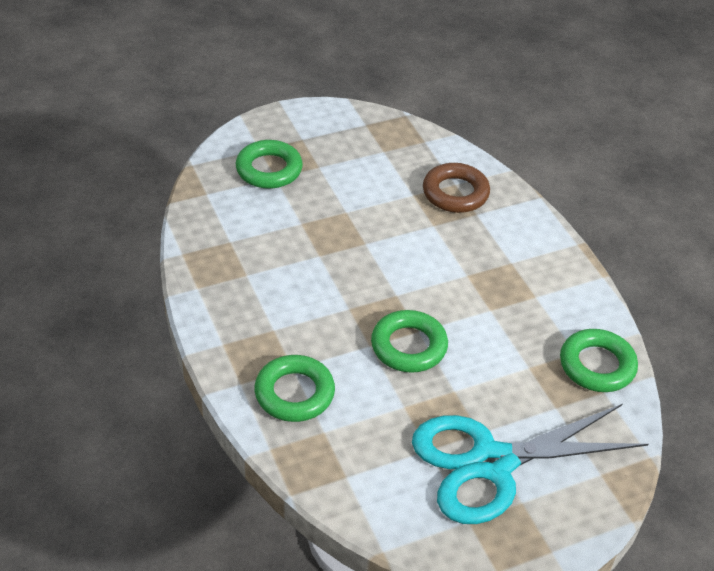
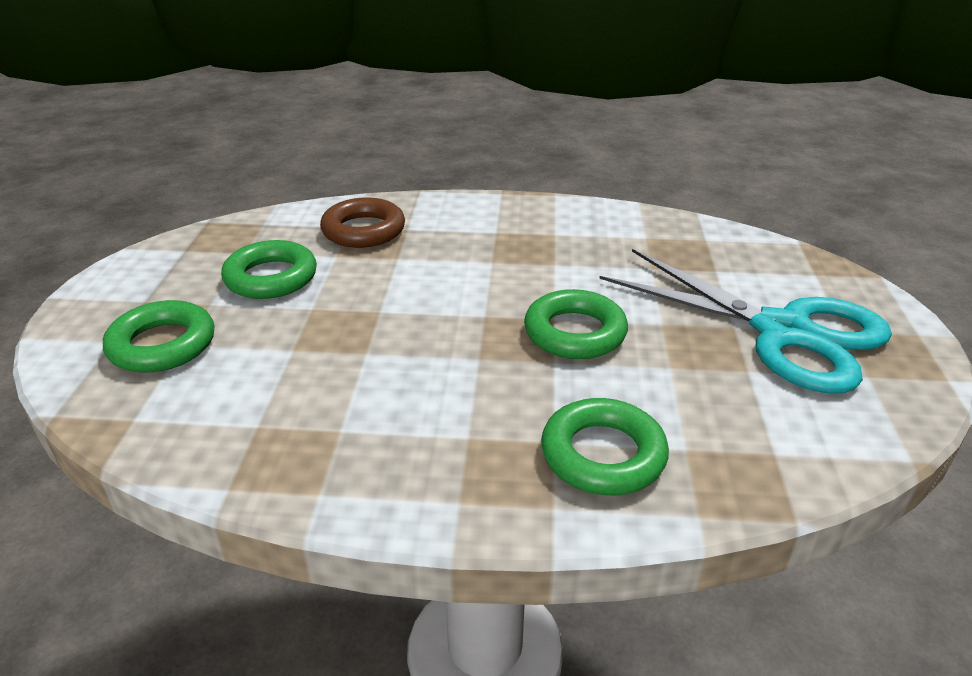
camera: 60 degrees left, 10 degrees down
(491, 463) = (783, 332): turquoise scissors -> turquoise scissors turned 60 degrees counterclockwise
(597, 365) = (670, 232): green ring -> green ring (271, 277)

